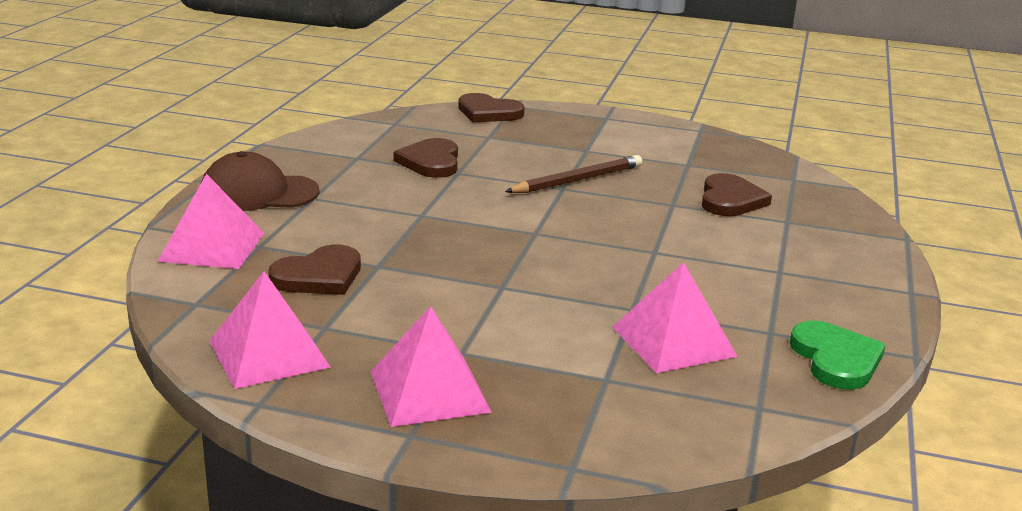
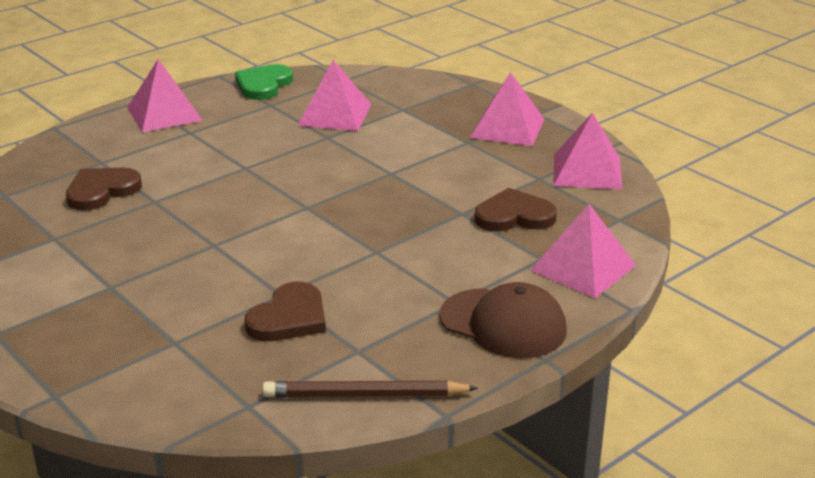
camera: 145 degrees left, 5 degrees up
(488, 112) = (108, 390): brown heart -> none
(577, 180) = (187, 249): brown pencil -> brown pencil (365, 395)
(849, 283) = (164, 114): none -> pink pyramid

